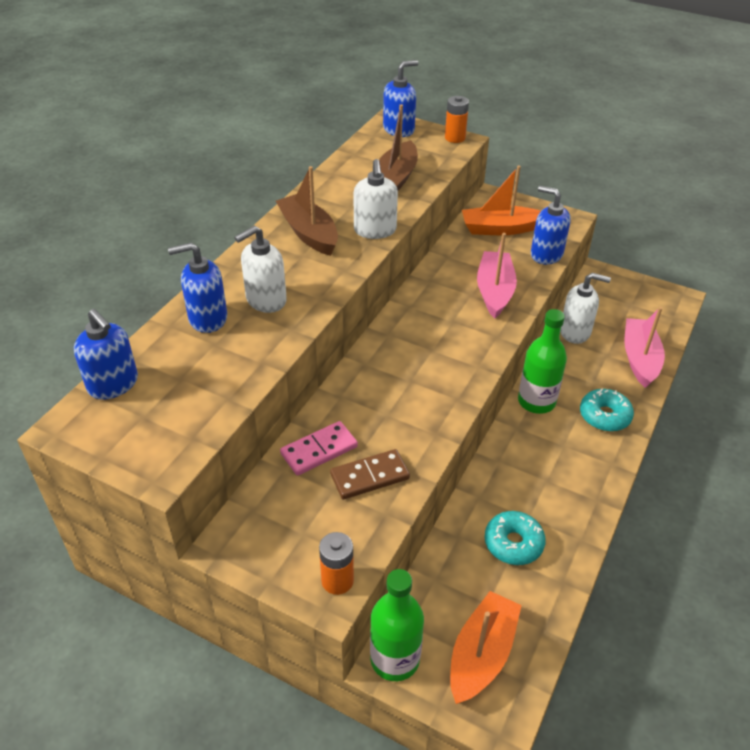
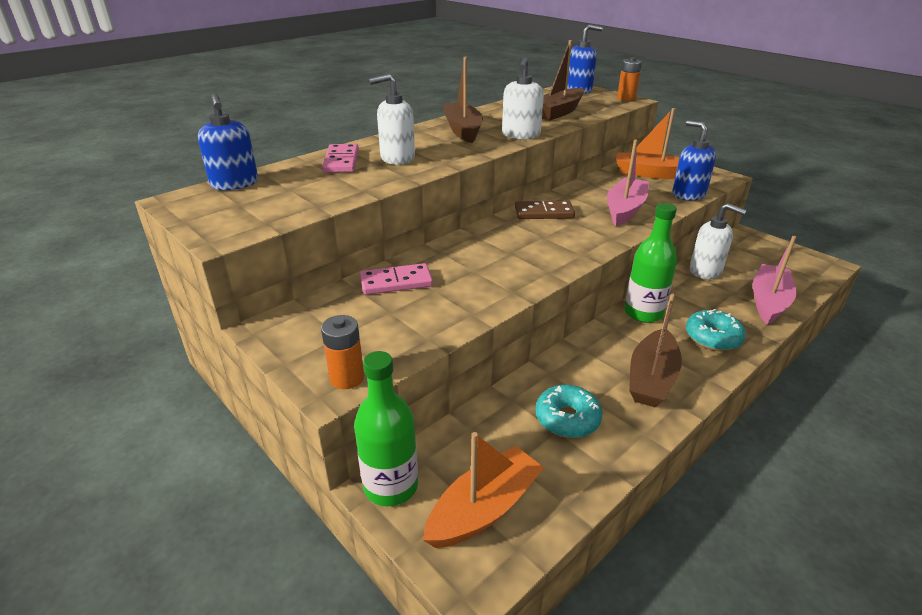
camera: 20 degrees right, 10 degrees down
(207, 318) = (341, 161): blue soap dispenser -> pink domino
(369, 476) = (430, 309): brown domino -> brown domino (544, 213)
(568, 478) = (651, 378): none -> brown boat

